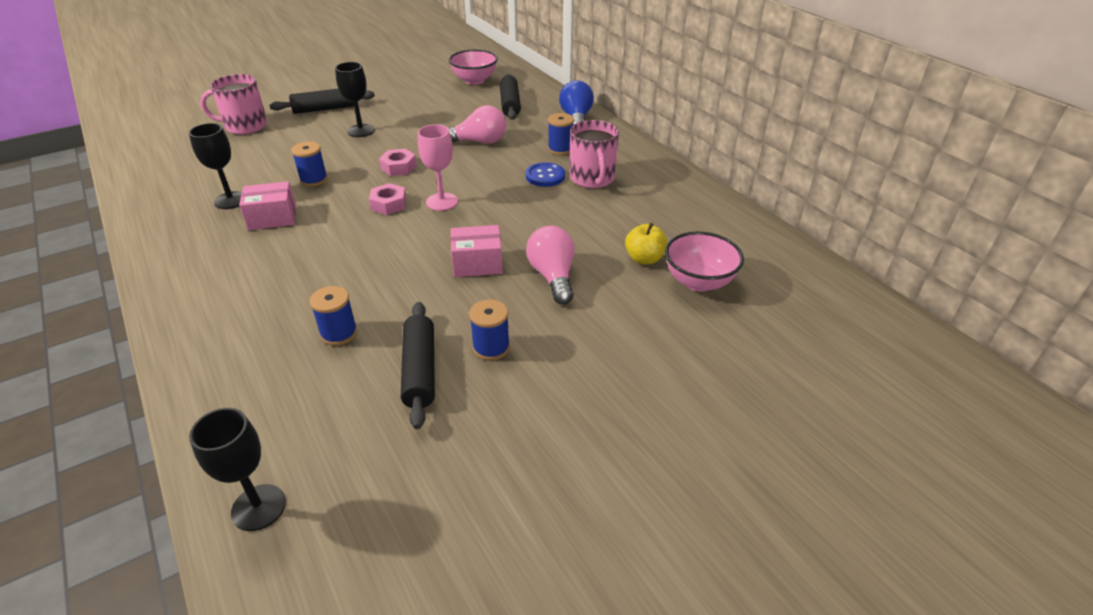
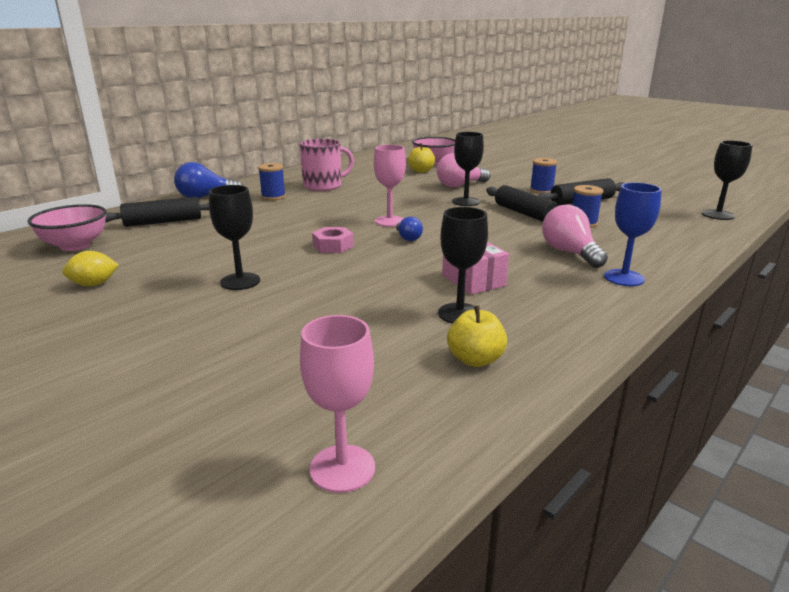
camera: 105 degrees left, 15 degrees down
(146, 147) = (342, 468): none -> pink goblet
(175, 194) = (475, 360): none -> yellow apple
(194, 299) = (623, 278): none -> blue goblet
(245, 126) = (227, 378): pink mug -> none
(314, 179) = (381, 279): blue spool -> none
(325, 109) = (157, 323): black rolling pin -> black rolling pin (524, 213)
(389, 204) = (408, 238): pink nut -> blue light bulb
(398, 90) = (94, 284): none -> yellow lemon
(477, 263) = (465, 202): pink box -> black goblet
(479, 142) = (263, 223): pink light bulb -> pink light bulb (570, 253)
(545, 176) = (326, 197): blue button -> none

